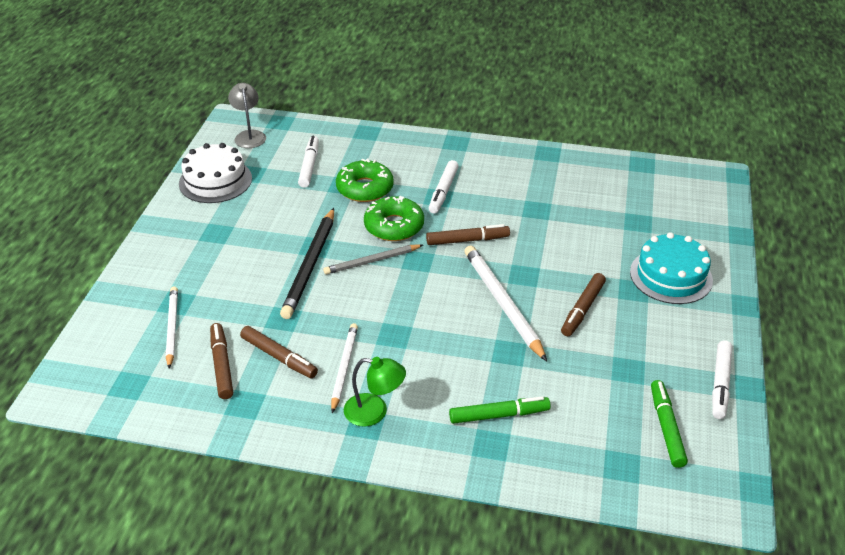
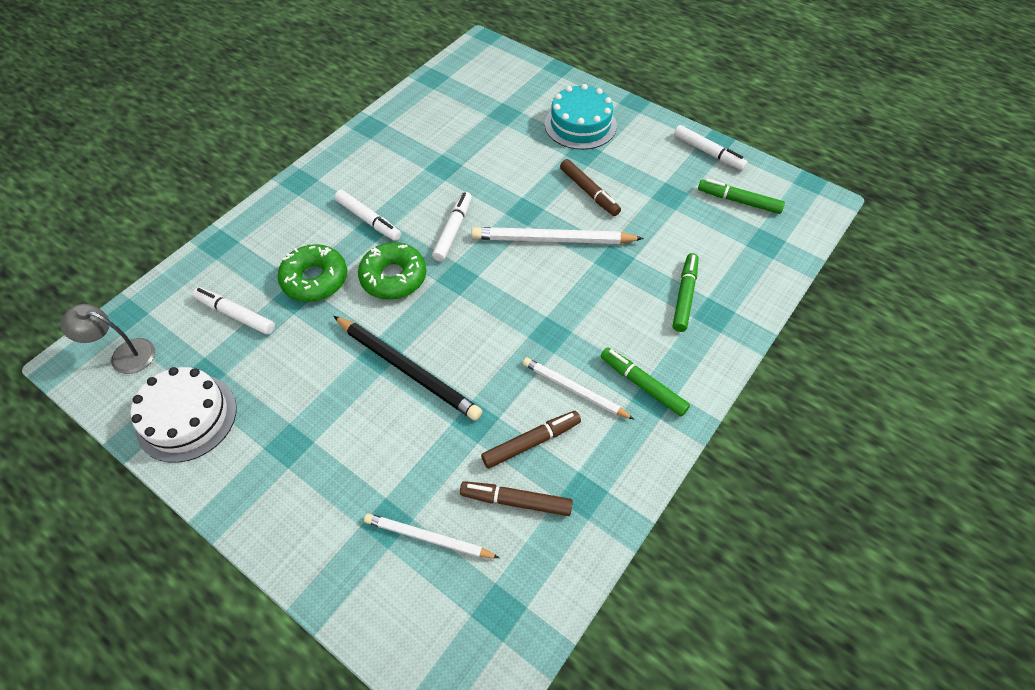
camera: 65 degrees left, 15 degrees up
(372, 261) = (435, 314): grey pencil -> none
(374, 412) = (642, 385): green lamp -> green marker
(467, 240) = (453, 230): brown marker -> white marker

